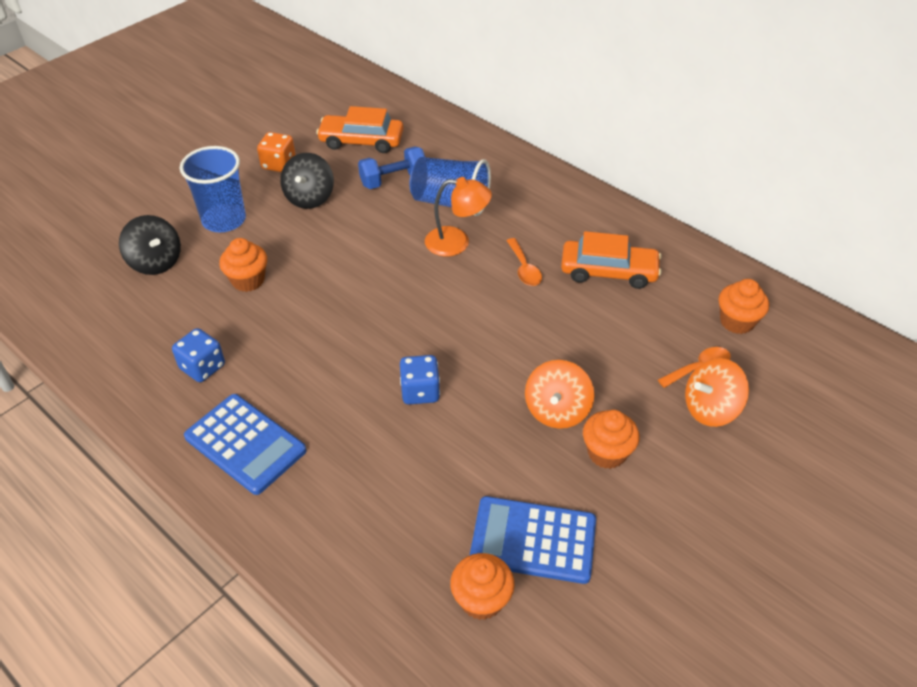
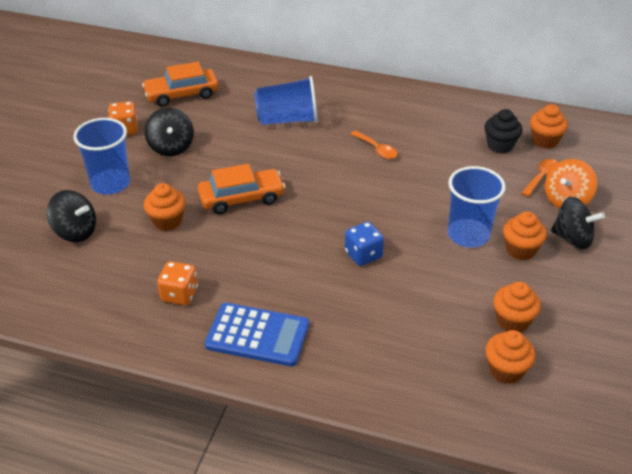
camera: 25 degrees left, 5 degrees down
(202, 367) = (179, 294): blue dice -> orange dice
(393, 180) = (230, 116): blue dumbbell -> none
(457, 242) = (313, 146): orange lamp -> none
(533, 540) = (512, 321): blue calculator -> orange cupcake
(557, 410) = (468, 235): orange spinning top -> blue cup
(608, 271) = (437, 134): orange car -> orange car (241, 198)
(675, 310) = (500, 145): none -> black cupcake
(683, 462) = (572, 238): none -> black spinning top

